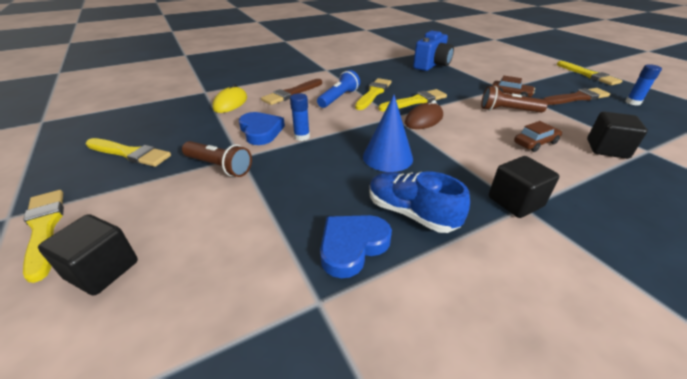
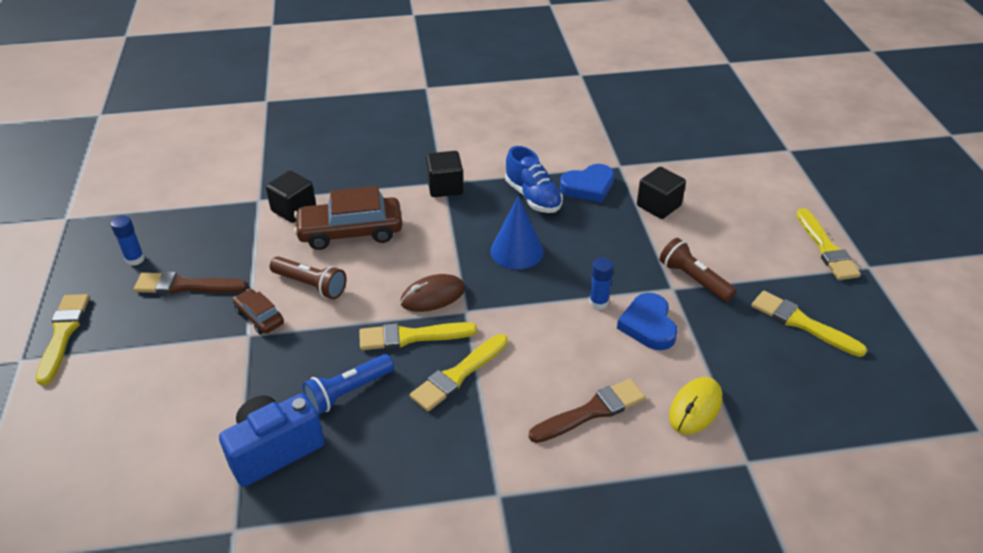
camera: 160 degrees left, 5 degrees up
(103, 270) = (759, 209): black cube -> black cube (658, 206)
(339, 98) = (519, 375): blue flashlight -> blue flashlight (348, 392)
(535, 143) = (350, 232): brown car -> brown car, size x1.91

